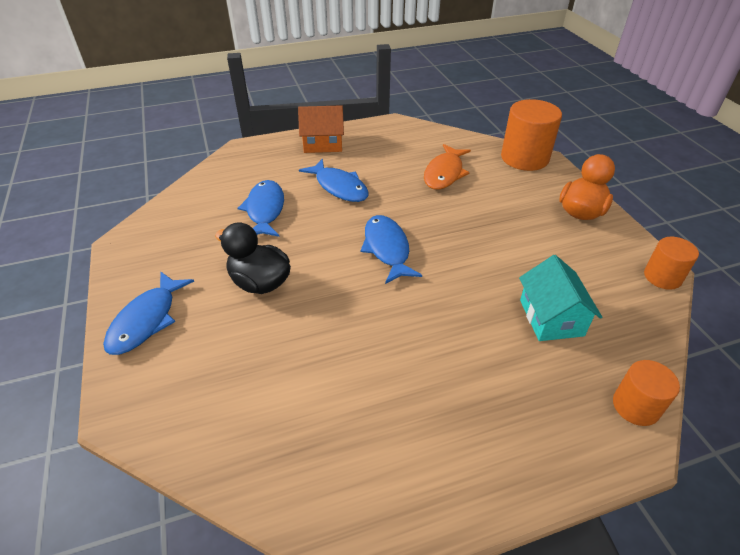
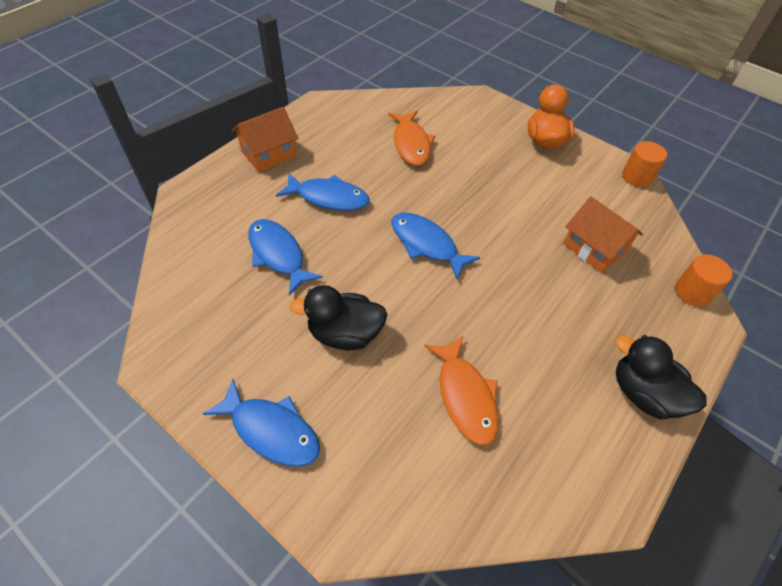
camera: 35 degrees left, 10 degrees up
(147, 320) = (271, 430): blue fish -> blue fish turned 45 degrees counterclockwise
(309, 374) = (465, 396): none -> orange fish
(486, 467) = (643, 394): none -> black duck
(524, 158) = (464, 102): orange cylinder -> none
(551, 317) = (594, 248): turquoise house -> orange house

